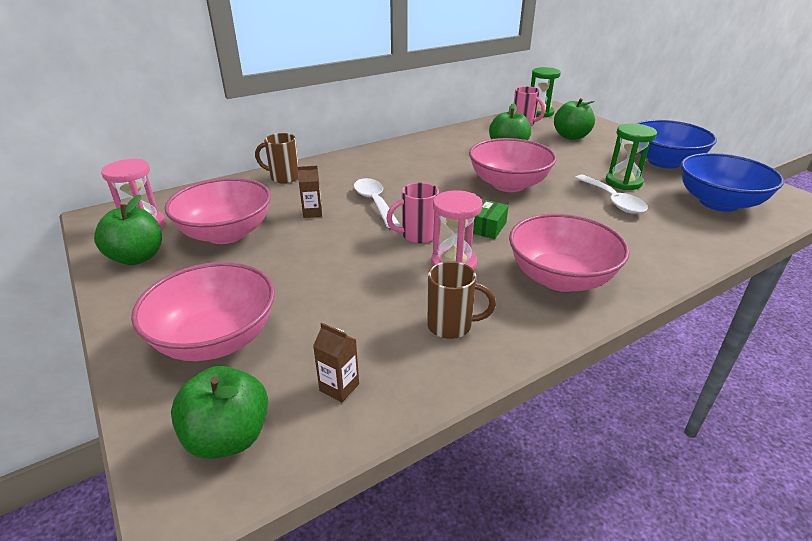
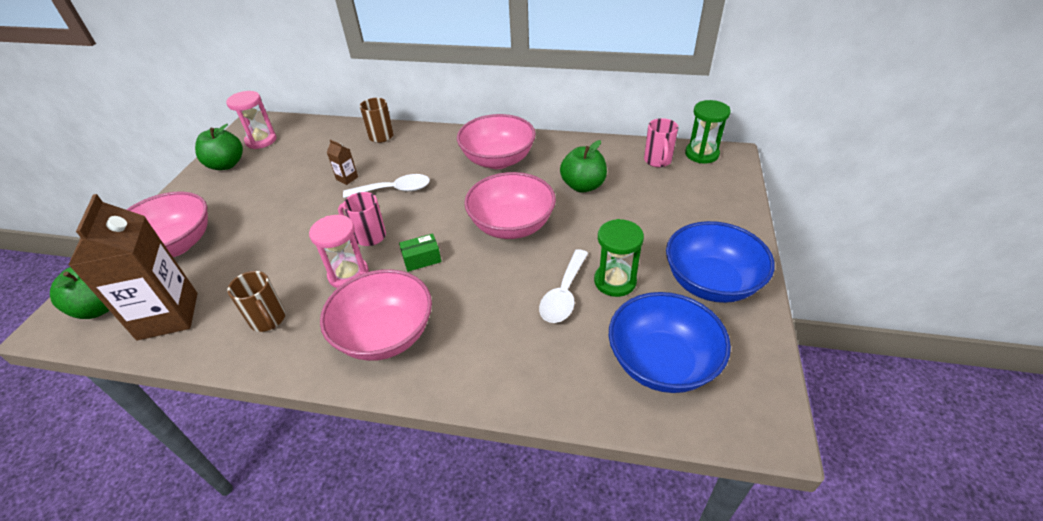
camera: 45 degrees right, 10 degrees up
(226, 233) = (283, 170): pink bowl -> pink bowl (498, 160)
(339, 387) = (168, 316): brown carton -> brown carton, size x2.48
(375, 202) = (394, 190): white spoon -> white spoon turned 60 degrees clockwise
(571, 136) = (674, 200): green apple -> none

